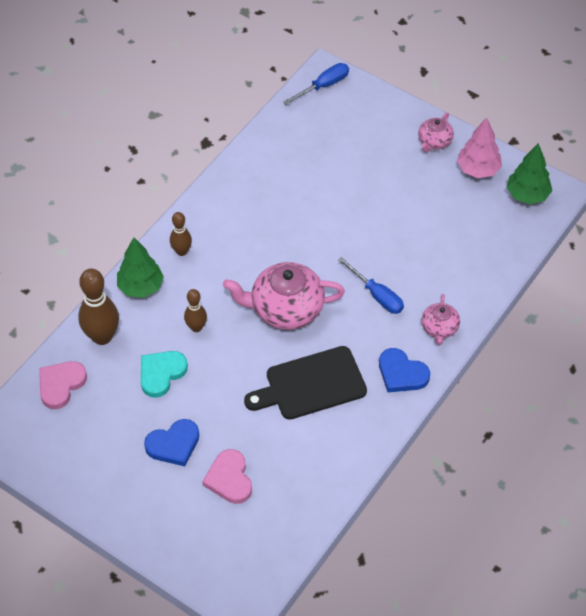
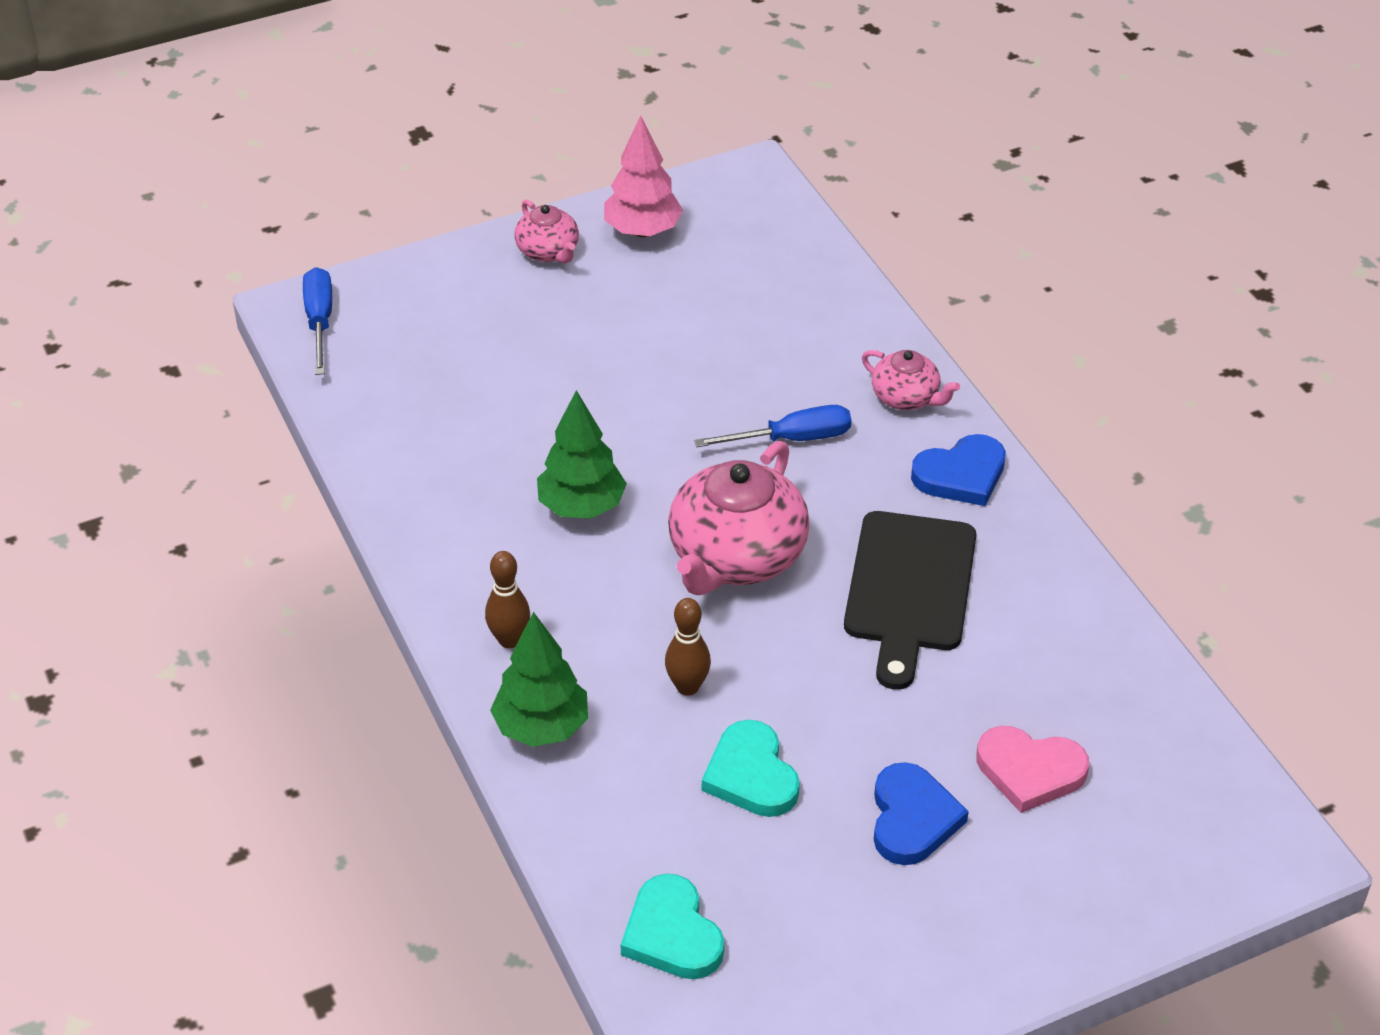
camera: 60 degrees left, 10 degrees down
(61, 385) = (672, 934): pink heart -> turquoise heart
(102, 337) = (609, 828): brown bowling pin -> none
(527, 195) = (733, 204): green tree -> green tree (582, 507)

